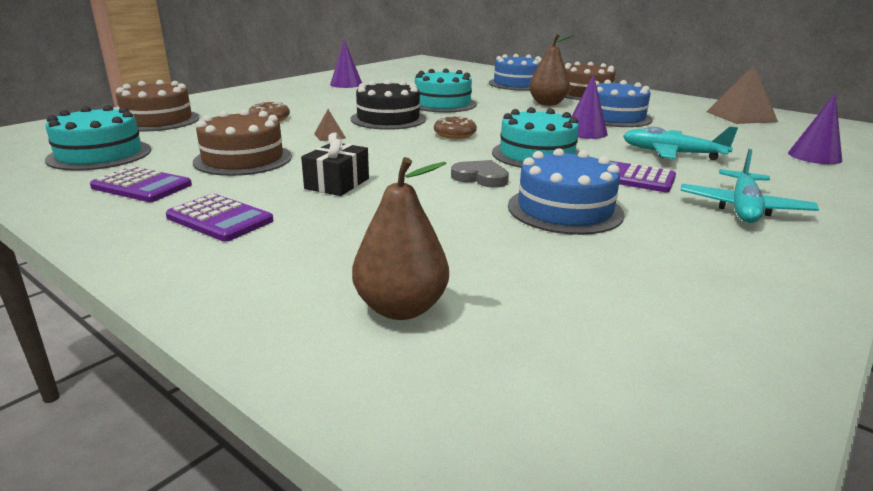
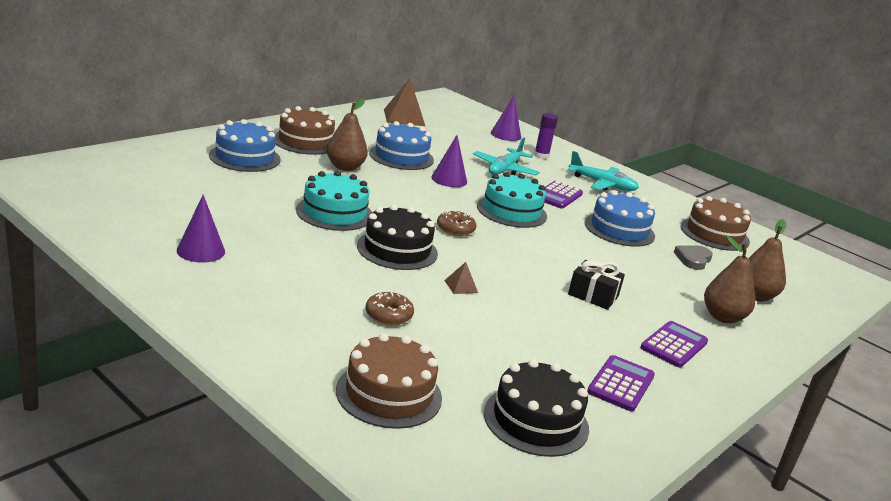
camera: 90 degrees left, 0 degrees up
(99, 154) = (536, 420): turquoise cake -> black cake
(243, 159) = (539, 334): brown cake -> brown cake (714, 234)
(305, 263) = (723, 317): none -> brown pear
(481, 178) = (568, 241): grey heart -> grey heart (693, 259)
(778, 173) = (541, 156): none -> purple glue stick

